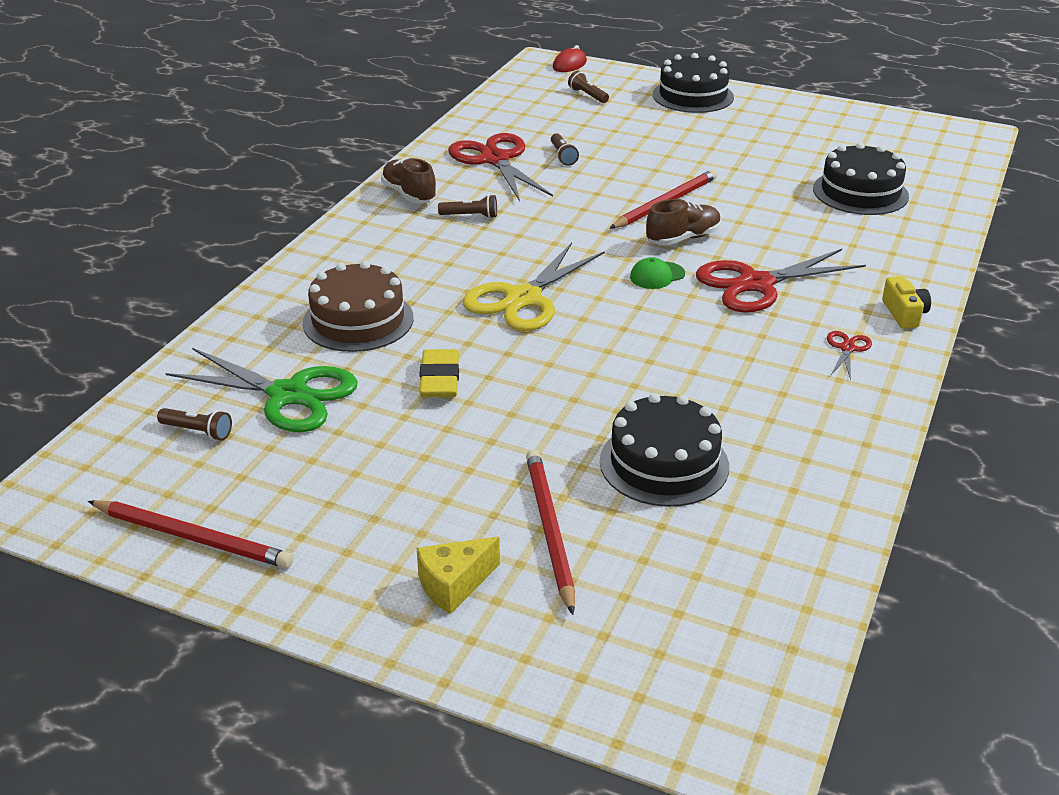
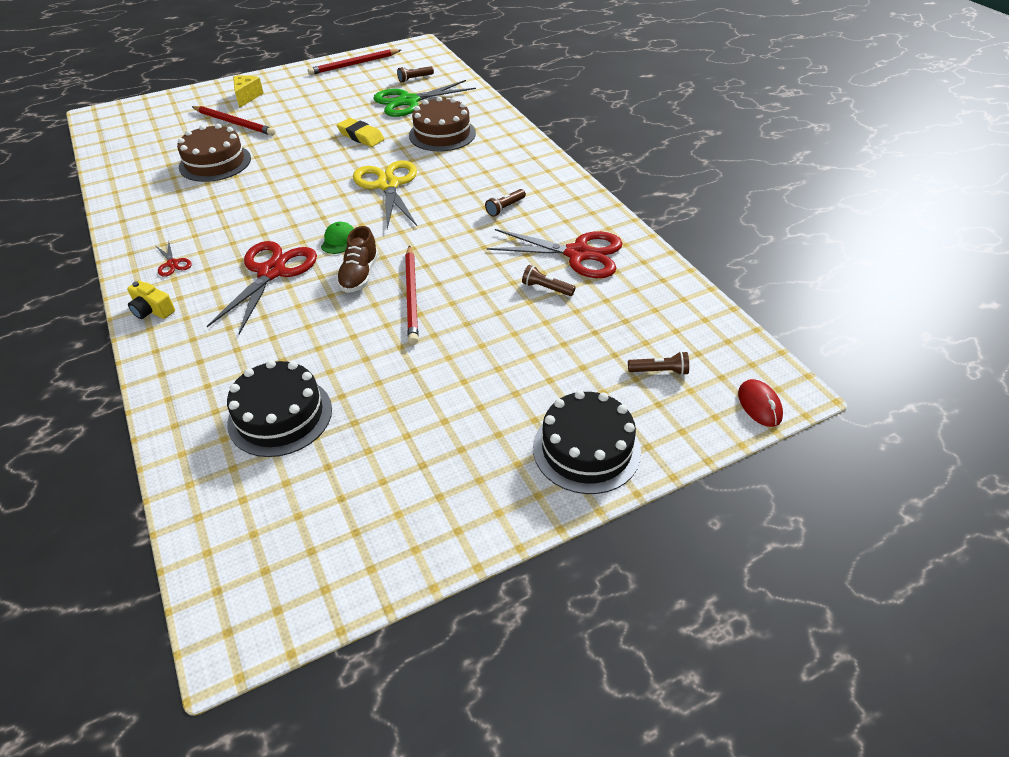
camera: 130 degrees right, 10 degrees up
(409, 194) = (564, 198): brown shoe -> none
(664, 463) = (215, 162): black cake -> brown cake

